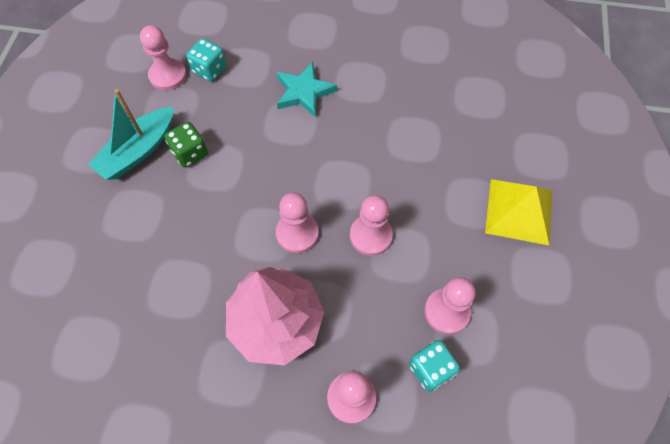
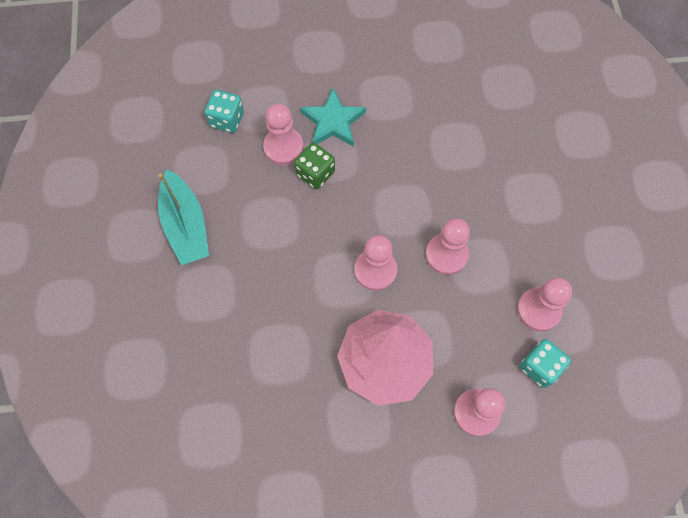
camera: 15 degrees left, 5 degrees up
(138, 151) = (186, 225): turquoise boat -> turquoise boat turned 45 degrees counterclockwise
(168, 75) = (185, 136): pink pawn -> pink pawn (283, 147)
(190, 153) = (240, 214): green dice -> green dice (315, 173)
(519, 211) = (577, 195): yellow pyramid -> none

